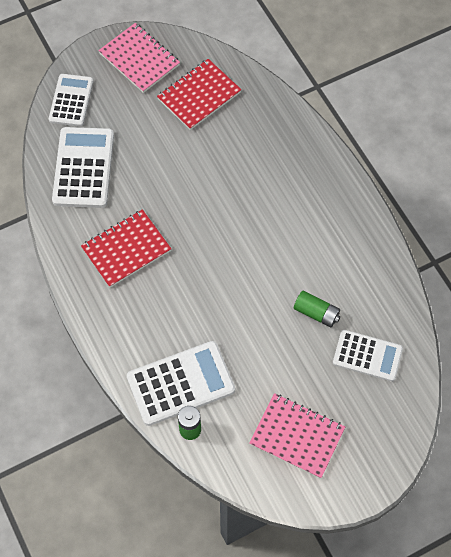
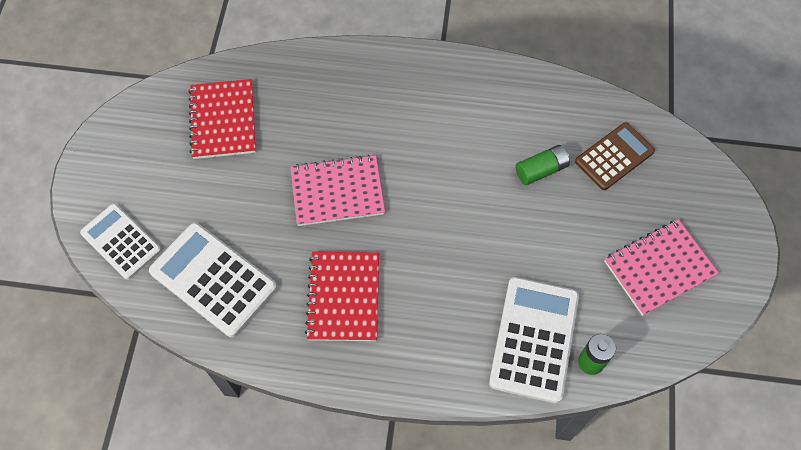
camera: 55 degrees left, 0 degrees up
(139, 59) = (131, 147): pink notebook -> pink notebook (337, 192)
(367, 356) = (614, 156): white calculator -> brown calculator

